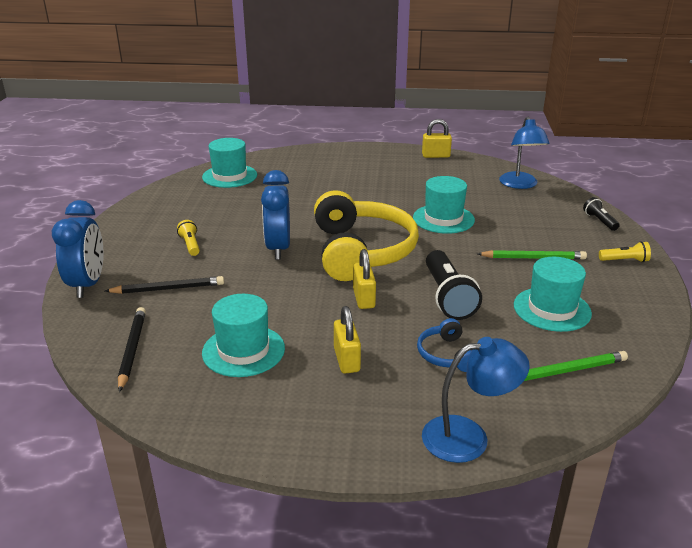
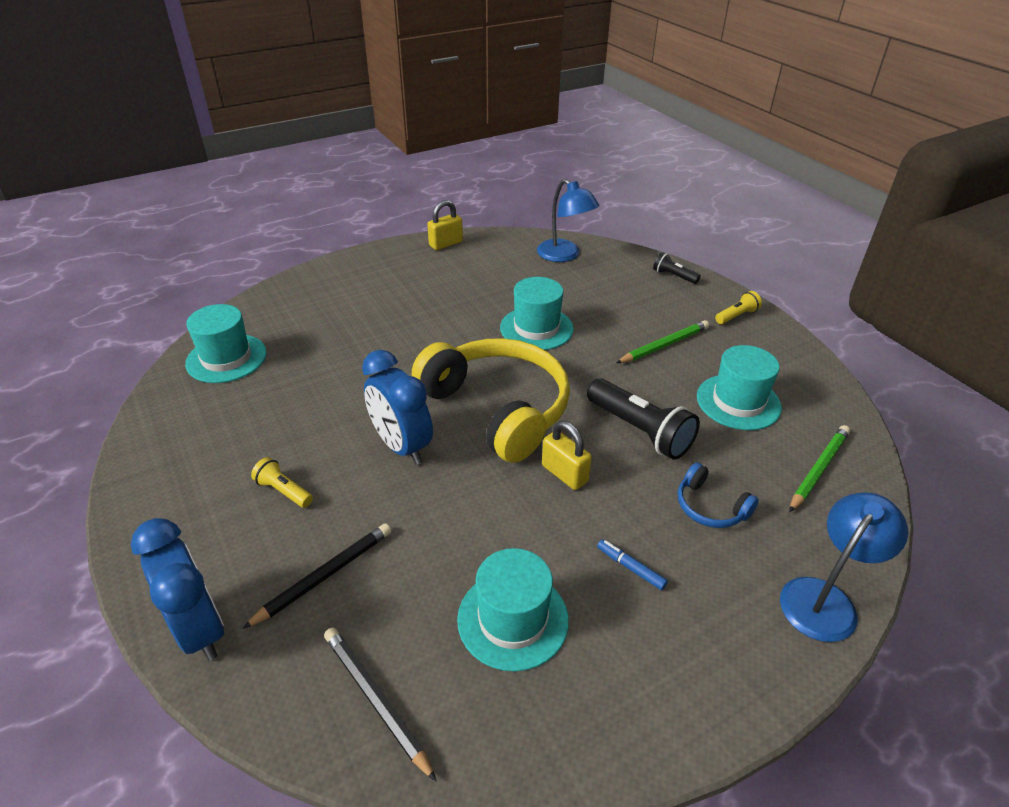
camera: 35 degrees left, 10 degrees up
(347, 360) = (630, 568): yellow padlock -> blue marker

